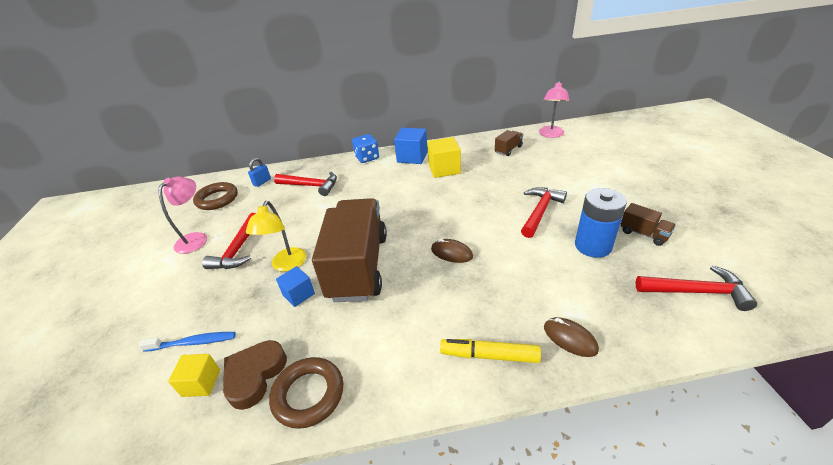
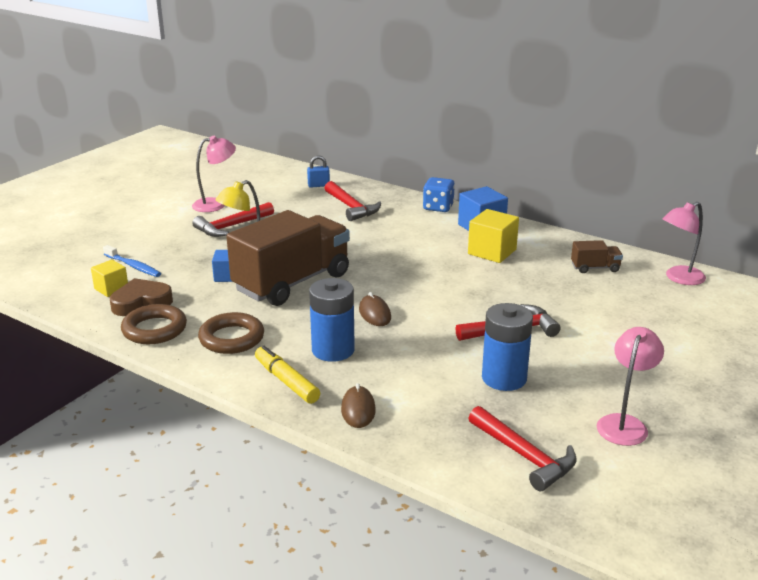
camera: 40 degrees right, 10 degrees down
(217, 199) = (267, 182): brown ring -> brown ring (231, 338)
(474, 301) = (333, 350): none -> blue battery
(643, 234) = (574, 400): brown truck -> none
(686, 231) = (624, 423): none -> pink lamp

